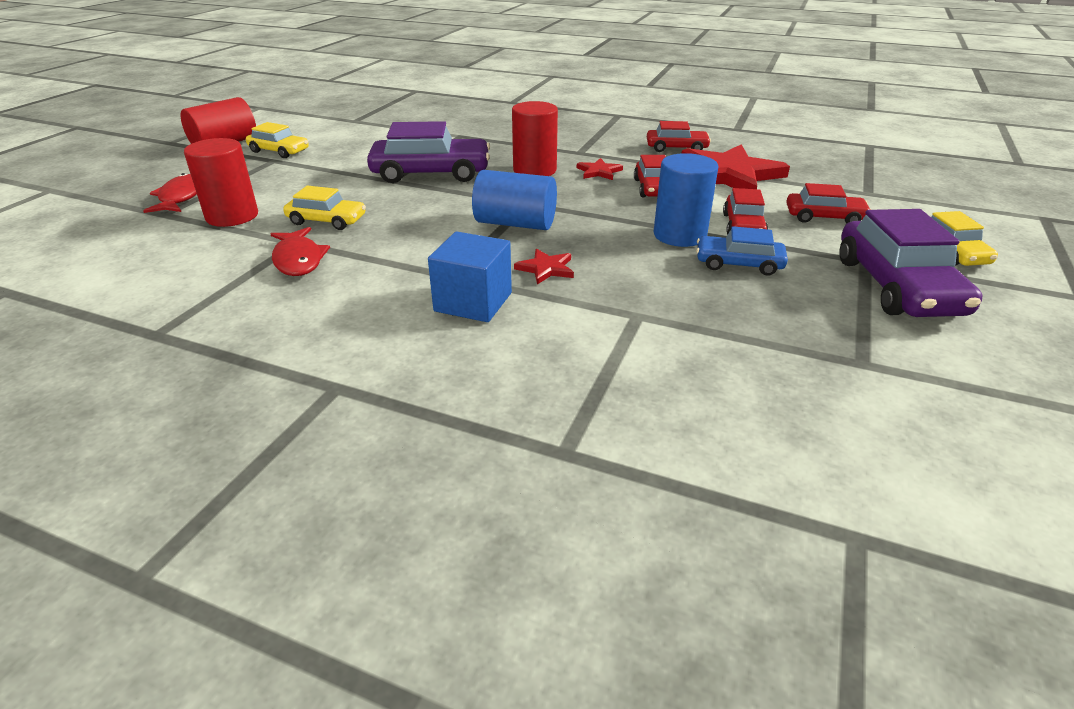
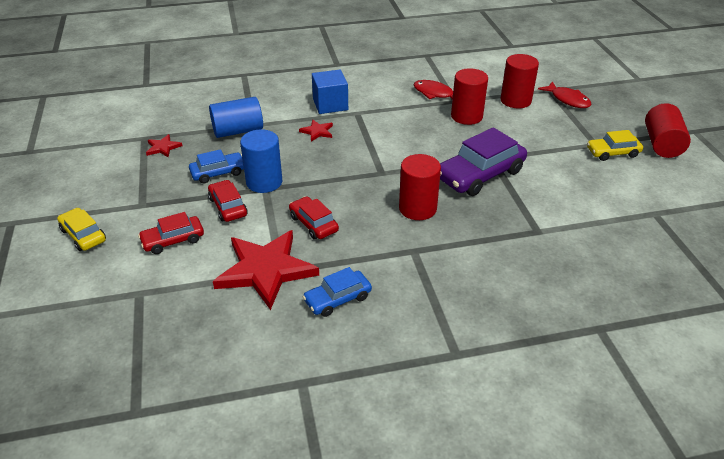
camera: 145 degrees right, 5 degrees up
(327, 220) = (466, 116): yellow car -> red cylinder
(515, 223) = (367, 153): blue cylinder -> blue cylinder (238, 131)
(599, 172) = (370, 228): red star -> red star (163, 147)
(676, 148) = (337, 299): red car -> blue car
(897, 286) = (123, 189): purple car -> none

